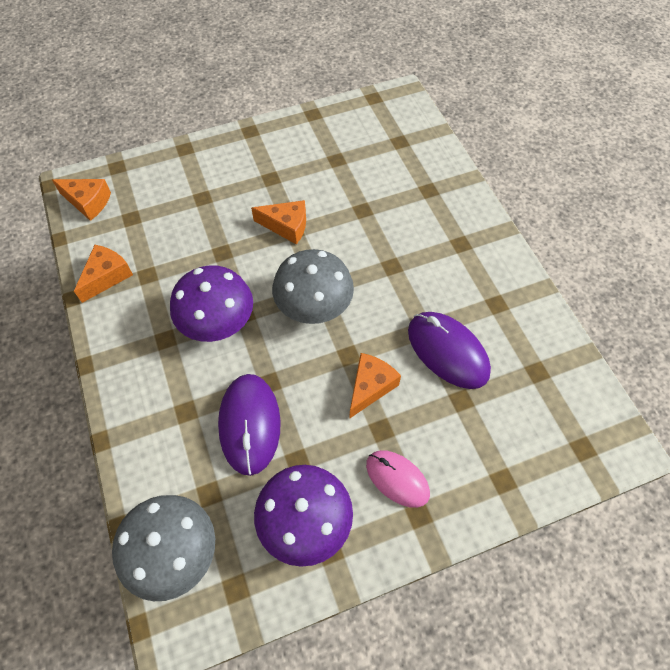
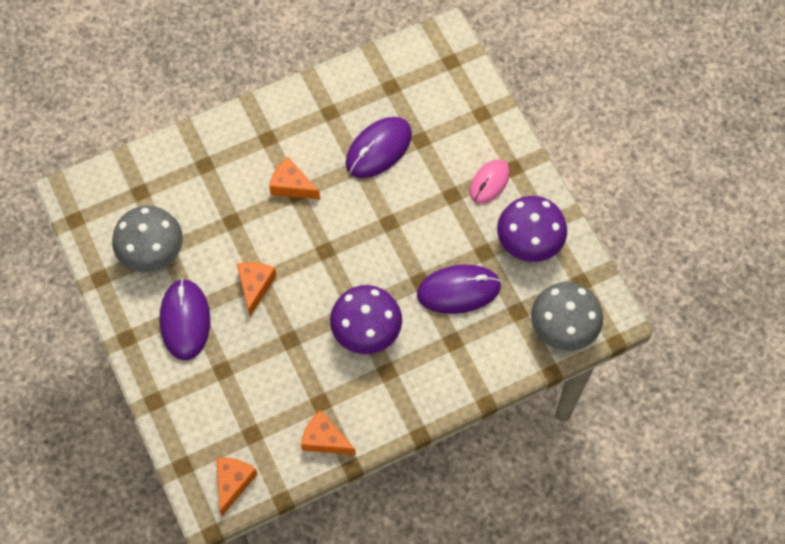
camera: 95 degrees left, 5 degrees up
(259, 171) = (185, 320): none -> purple mouse
(314, 306) = (343, 254): grey mushroom -> grey mushroom (152, 252)
(370, 387) = (416, 205): orange cheese -> orange cheese (292, 186)

